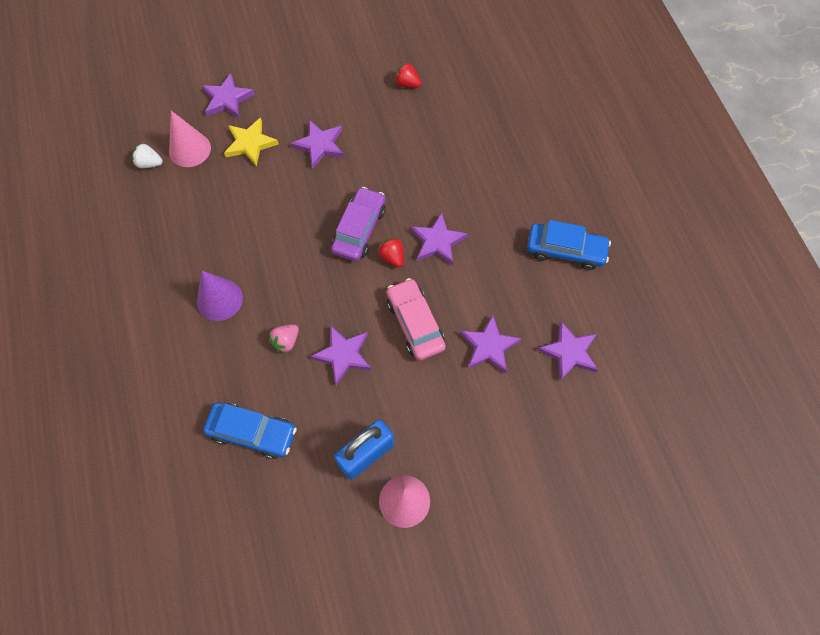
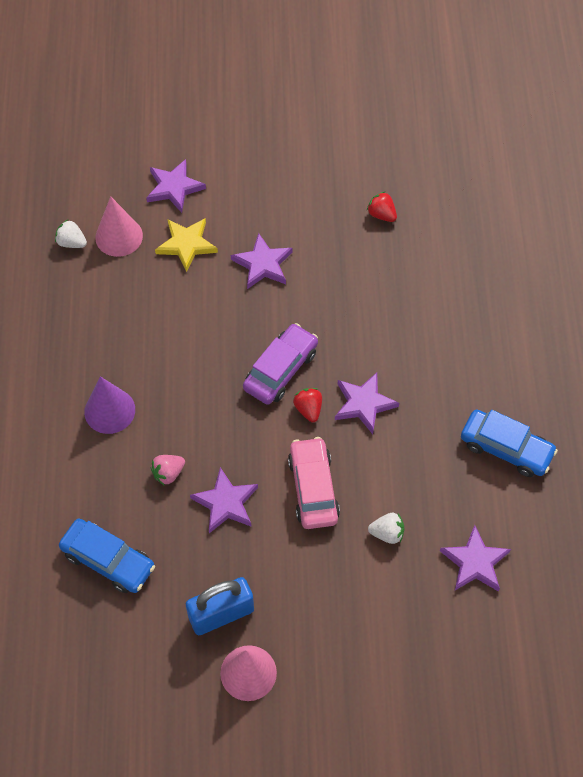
camera: 15 degrees right, 5 degrees down
(489, 346) = (387, 533): purple star -> white strawberry

